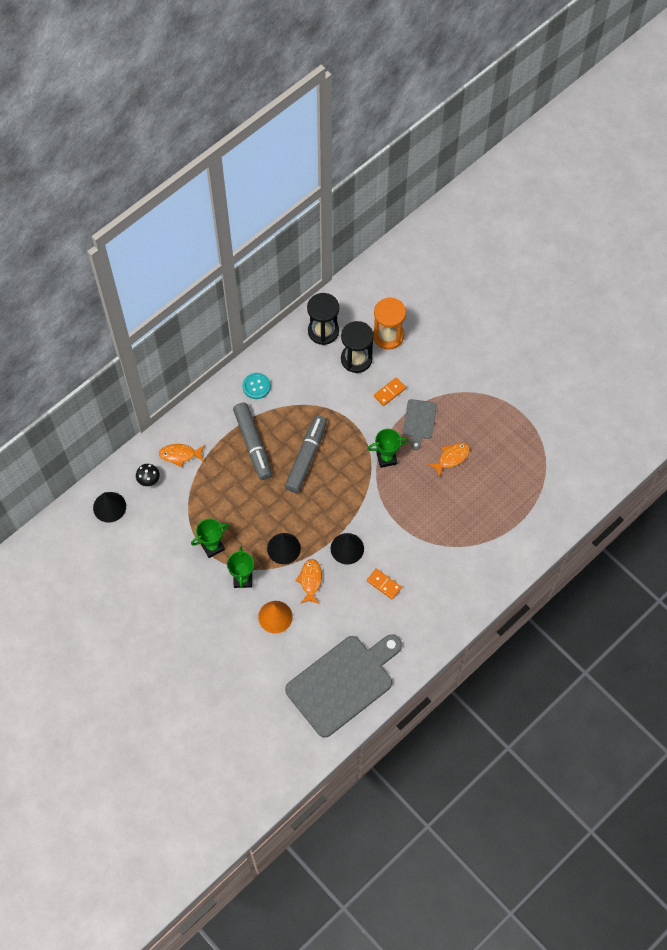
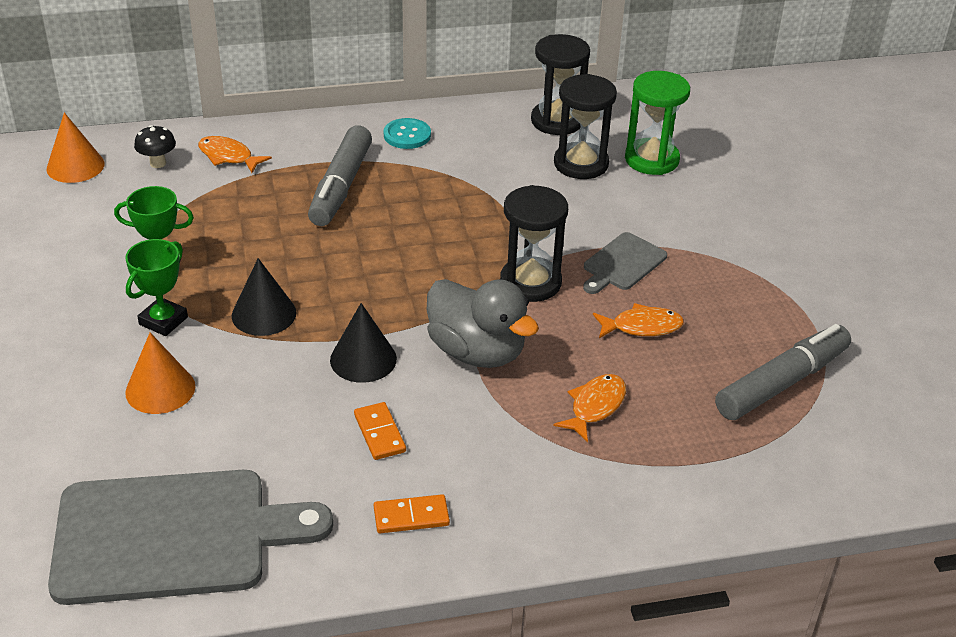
camera: 30 degrees right, 25 degrees down
(109, 507) = (75, 166): black cone -> orange cone
(306, 457) = (405, 231): grey marker -> grey marker (781, 383)
(310, 580) = (264, 371): orange fish -> orange fish (595, 406)
(386, 458) = (530, 282): green trophy -> black hourglass
(388, 336) = (651, 159): orange hourglass -> green hourglass
(389, 392) = (602, 215): orange domino -> orange domino (411, 516)
(392, 515) = (477, 352): none -> grey duck

